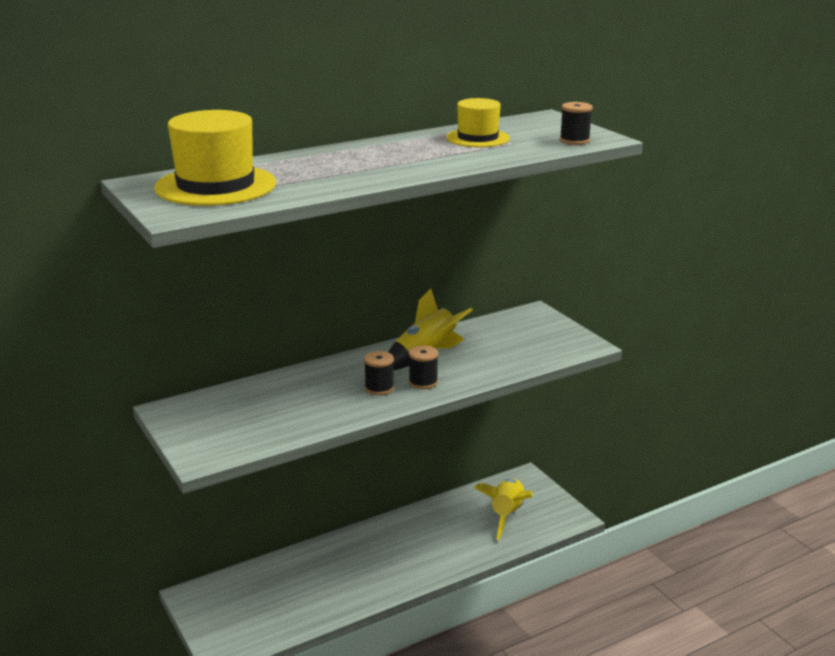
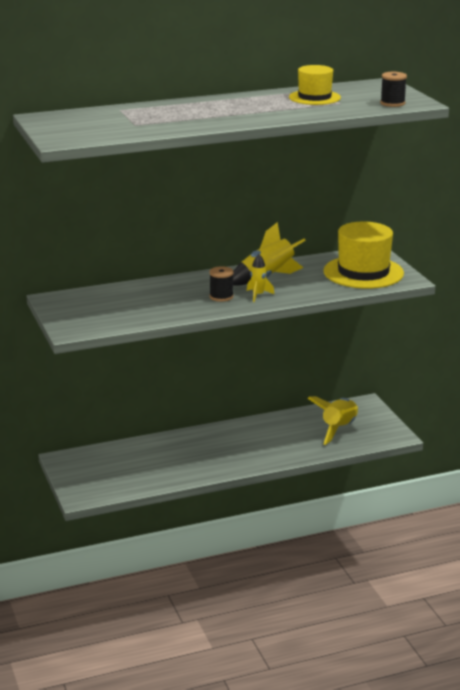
camera: 10 degrees right, 0 degrees up
(215, 186) = (95, 122): yellow hat -> yellow hat (363, 272)
(423, 382) = (258, 295): black spool -> yellow rocket

